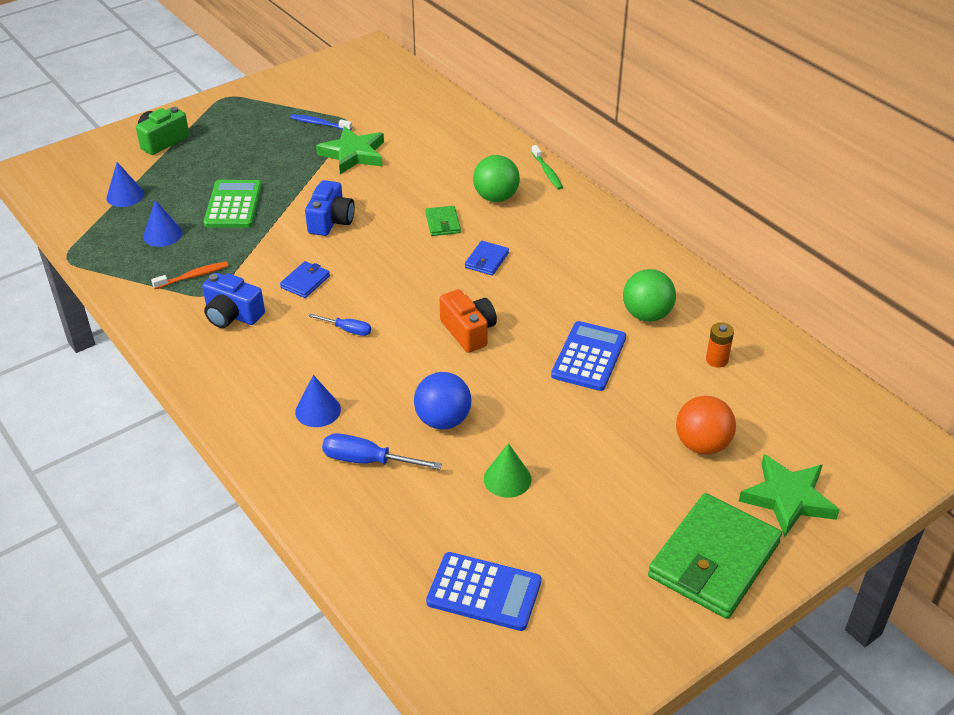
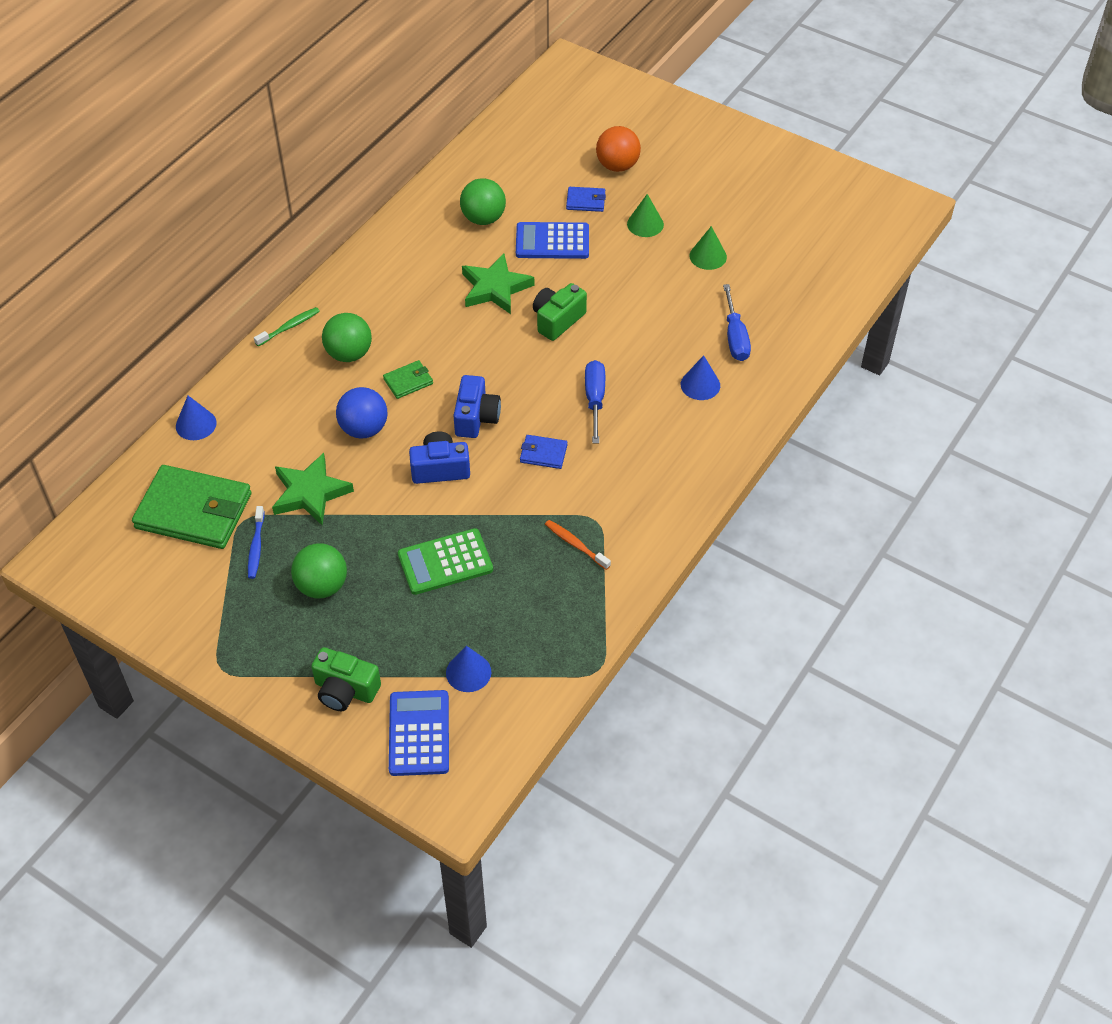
camera: 110 degrees left, 10 degrees up
(162, 234) = (522, 602): blue cone -> blue cone (196, 424)
(232, 315) = (615, 489): blue camera -> blue camera (476, 417)
(260, 146) = (322, 586): none -> green ball
(348, 330) = (595, 399): blue screwdriver -> blue screwdriver, size x1.62
(443, 420) = (669, 307): blue ball -> blue ball (364, 429)
(468, 331) = (557, 320): orange camera -> green camera
(484, 592) = (812, 243): blue calculator -> blue calculator (419, 733)
(486, 260) = (453, 334): blue wallet -> blue wallet (585, 201)
(586, 439) = (645, 224): none -> green cone
(714, 559) = (719, 145): green wallet -> green wallet (194, 511)
(716, 360) = (520, 172): orange battery -> none
(788, 498) = (646, 120): green star -> green star (495, 288)

